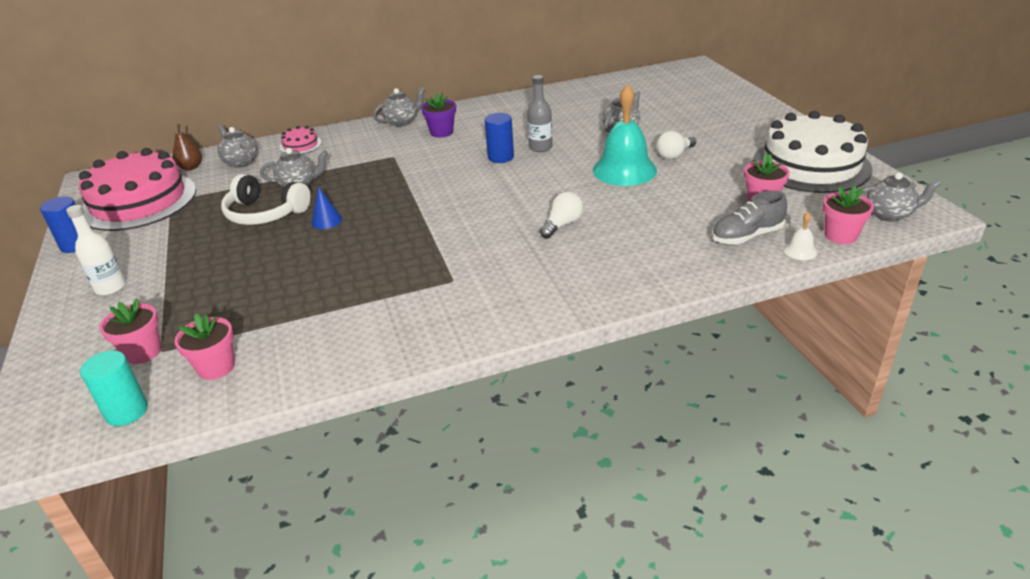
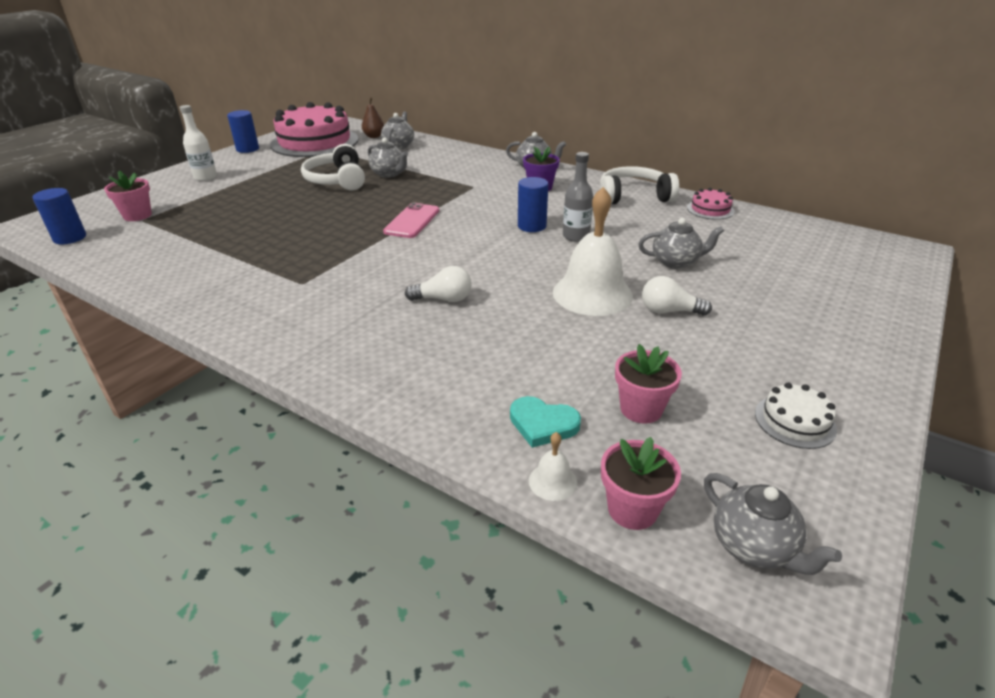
camera: 50 degrees right, 0 degrees up
(127, 412) = (70, 238): turquoise cylinder -> blue cylinder
(216, 367) = (130, 244): pink flower pot -> none
(300, 145) = (447, 152): pink cake -> pink cake (710, 209)
(326, 221) = (347, 203): blue cone -> none
(415, 201) = (412, 221): none -> pink phone
(513, 107) = (633, 197): none -> white headphones
(624, 170) = (592, 293): turquoise bell -> white bell
(746, 236) = (543, 424): grey shoe -> turquoise heart
(811, 165) = (795, 421): white cake -> white cake, size x0.42

